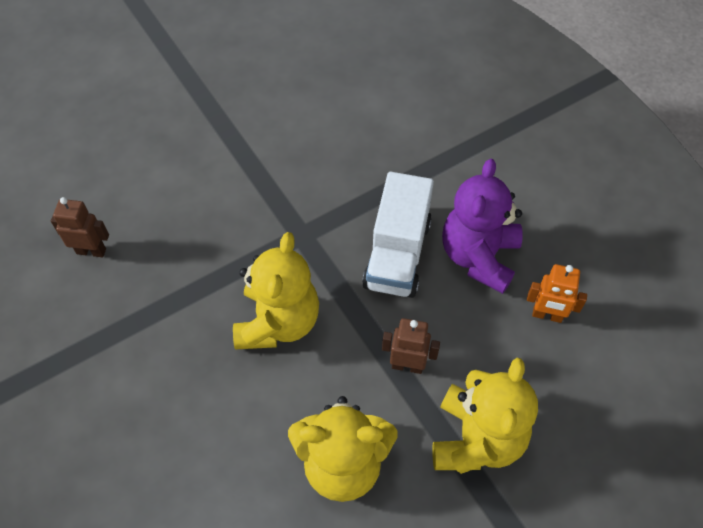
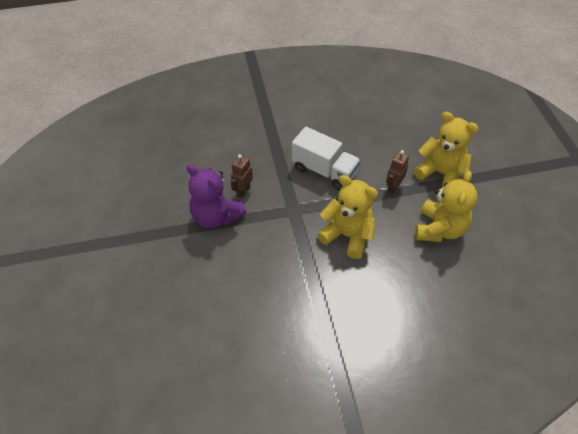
camera: 70 degrees left, 5 degrees down
(91, 251) = (256, 324): brown robot -> brown robot (243, 191)
(478, 257) = (340, 139): purple teddy bear -> purple teddy bear (216, 216)
(547, 315) = (383, 126): orange robot -> none

